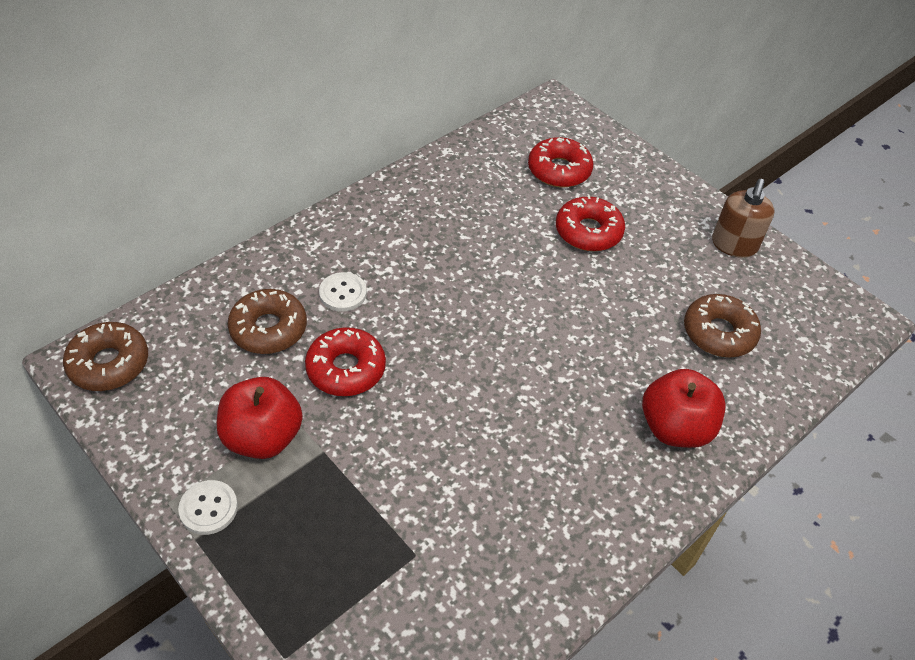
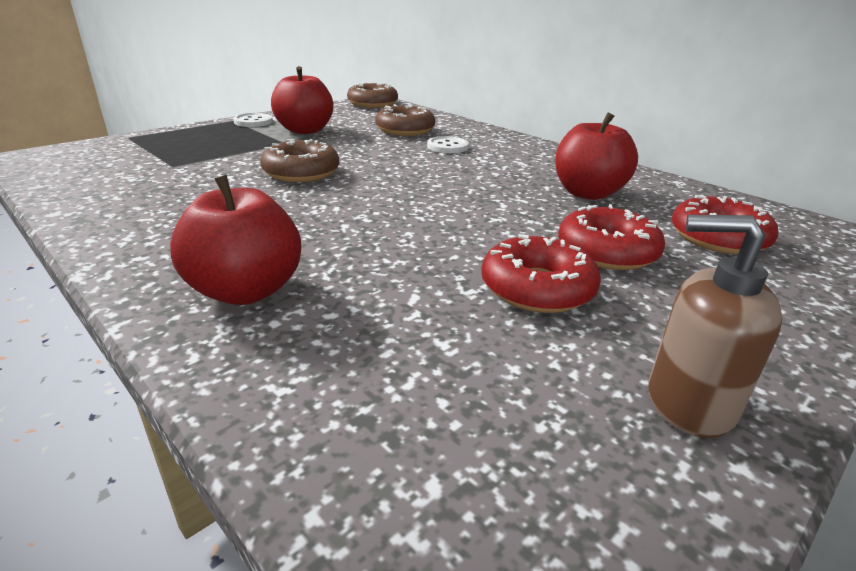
camera: 90 degrees right, 20 degrees down
(346, 369) = (365, 148): red donut -> red donut (537, 288)
(479, 214) = (587, 193): none -> red apple
(719, 333) = (432, 352): brown donut -> brown donut (301, 172)

